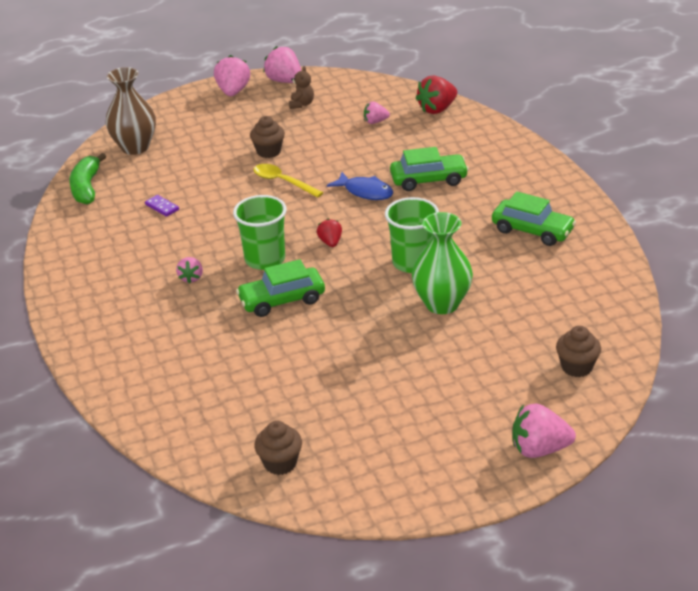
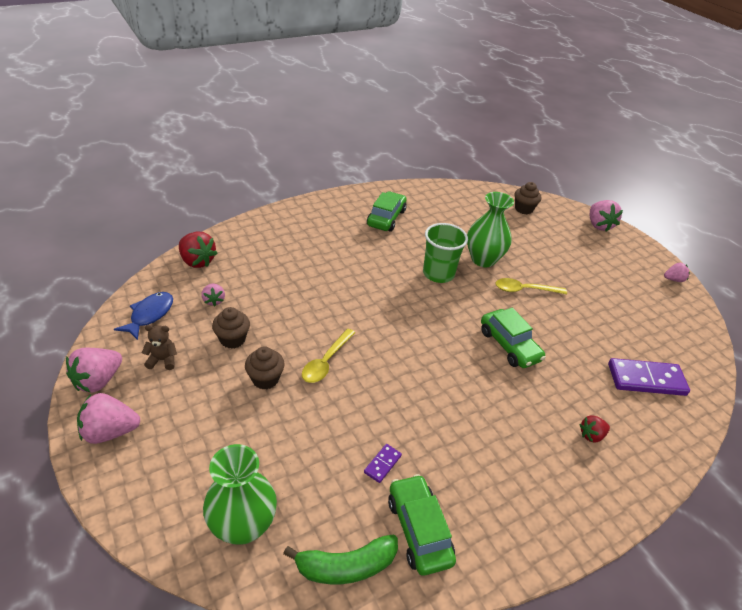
camera: 105 degrees left, 5 degrees up
(135, 147) = (243, 526): brown vase -> green vase
(191, 278) = (499, 414): pink strawberry -> pink strawberry (673, 279)
(206, 400) = (646, 379): none -> purple domino
(265, 259) = (456, 362): green cup -> none
(280, 463) = (679, 330): brown cupcake -> brown cupcake (232, 339)
(330, 242) = (421, 321): red strawberry -> red strawberry (591, 435)
(365, 192) = (341, 303): blue fish -> blue fish (150, 315)
(377, 330) = (524, 290): none -> yellow spoon
(428, 180) = (320, 266): green car -> green car (419, 530)

